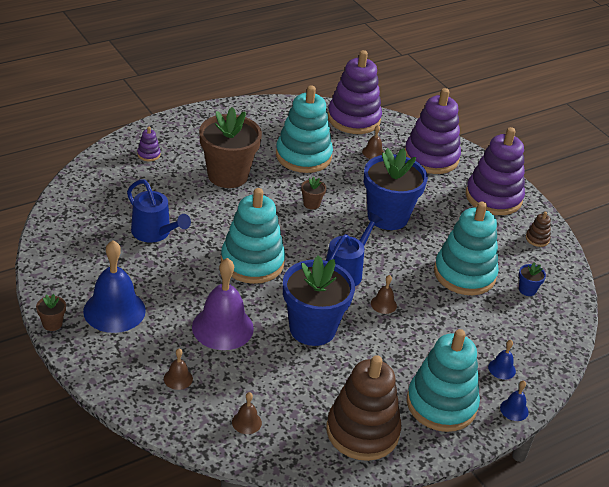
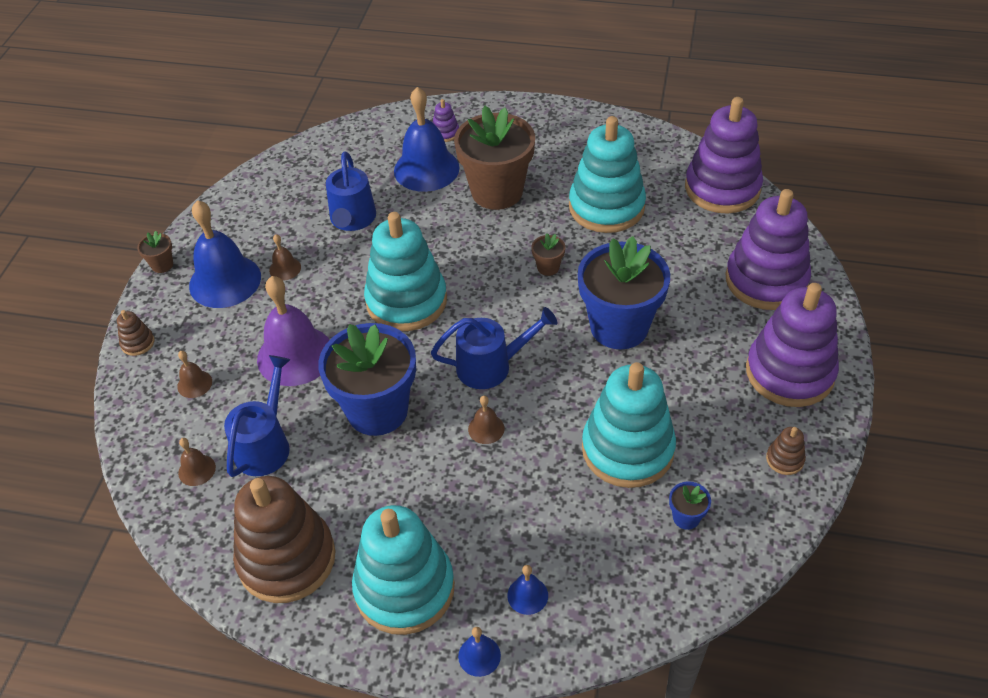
camera: 50 degrees right, 10 degrees up
(103, 378) = (138, 343): none -> brown stacking toy
(164, 181) = (426, 169): none -> blue bell
(270, 384) = (265, 444): none -> blue watering can
(373, 152) = (697, 240): brown bell -> brown bell (285, 268)

